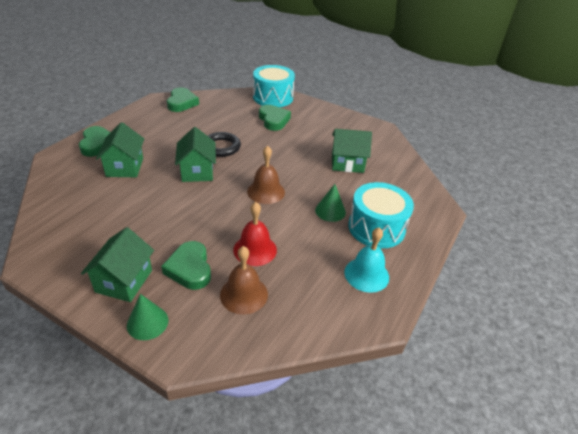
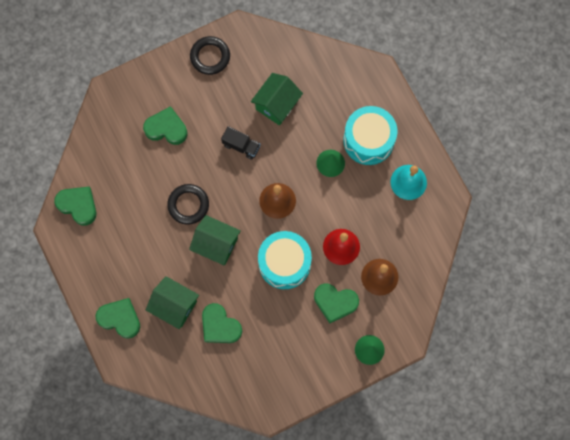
camera: 55 degrees left, 35 degrees up
(118, 198) = (220, 326): none -> green heart
(124, 281) = (322, 352): green house -> none
(273, 97) = (118, 102): turquoise drum -> turquoise drum (284, 263)
(295, 157) = (241, 146): none -> black truck
(347, 122) = (210, 57): none -> black ring

